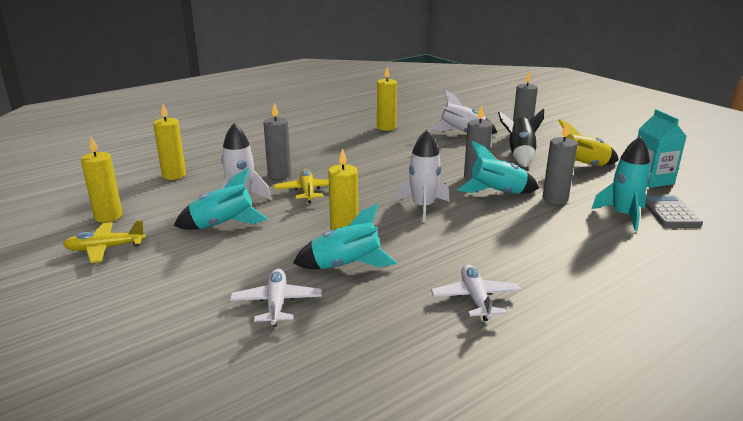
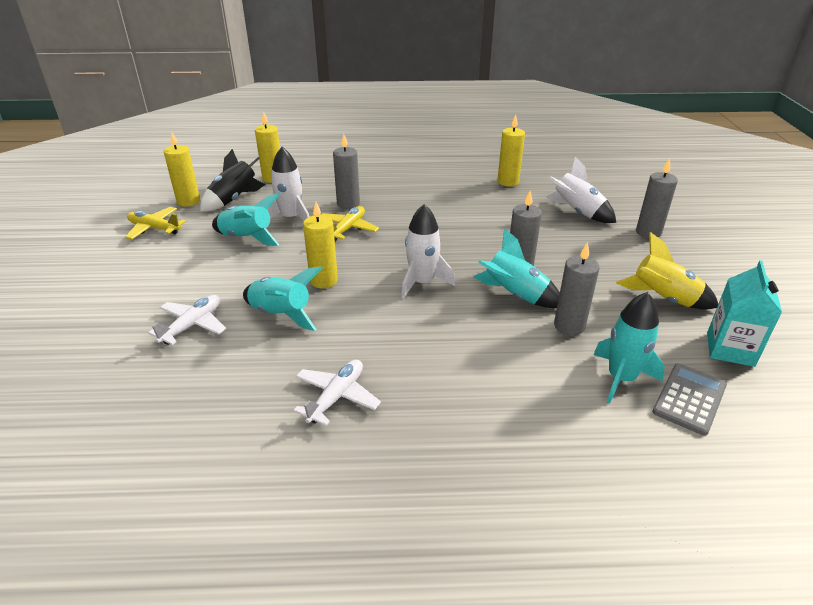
camera: 35 degrees right, 10 degrees up
(520, 155) = (606, 259): black rocket -> black rocket (234, 200)

